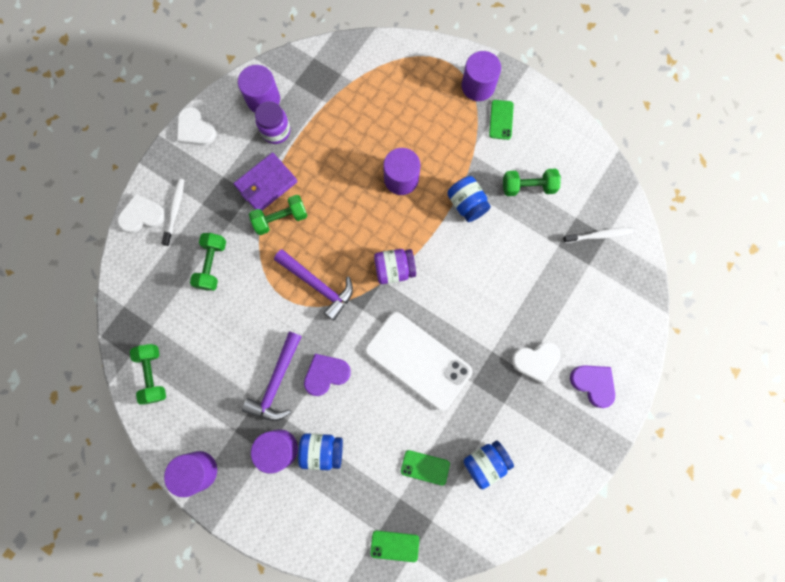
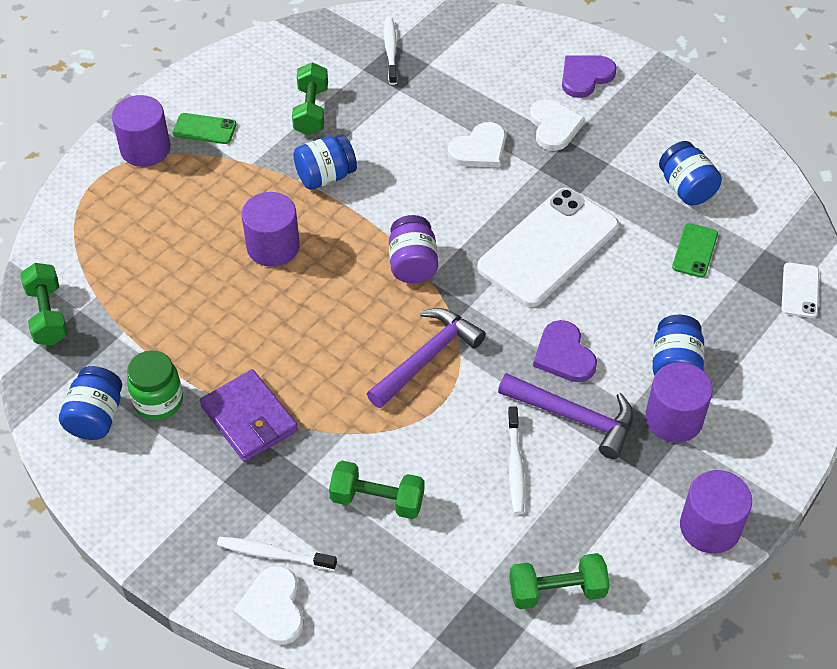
camera: 85 degrees left, 25 degrees down
(195, 129) = (127, 520): white heart -> white heart (479, 149)
(239, 346) = (515, 465): none -> white toothbrush
(263, 99) = (96, 417): purple cylinder -> blue jar
(276, 131) = (158, 401): purple jar -> green jar
(280, 219) = (312, 401): green dumbbell -> green dumbbell (48, 315)
(394, 546) = (800, 290): green phone -> white phone

